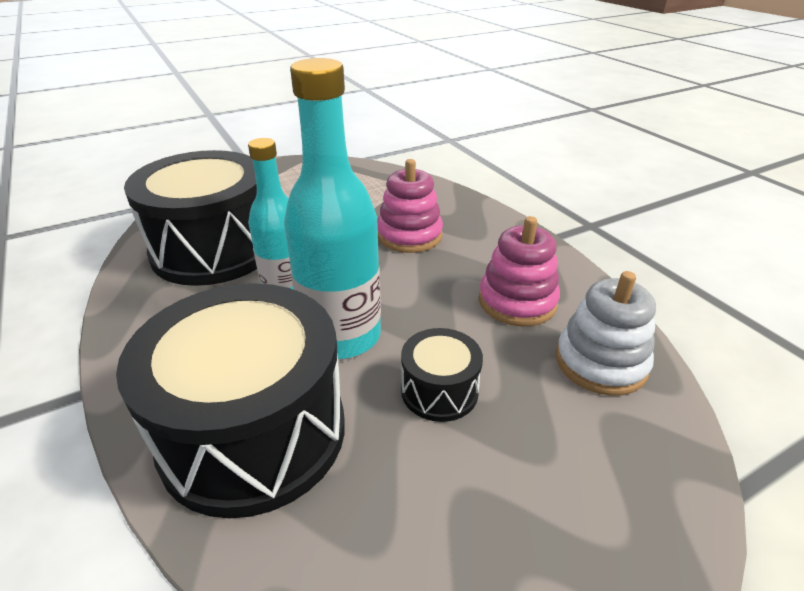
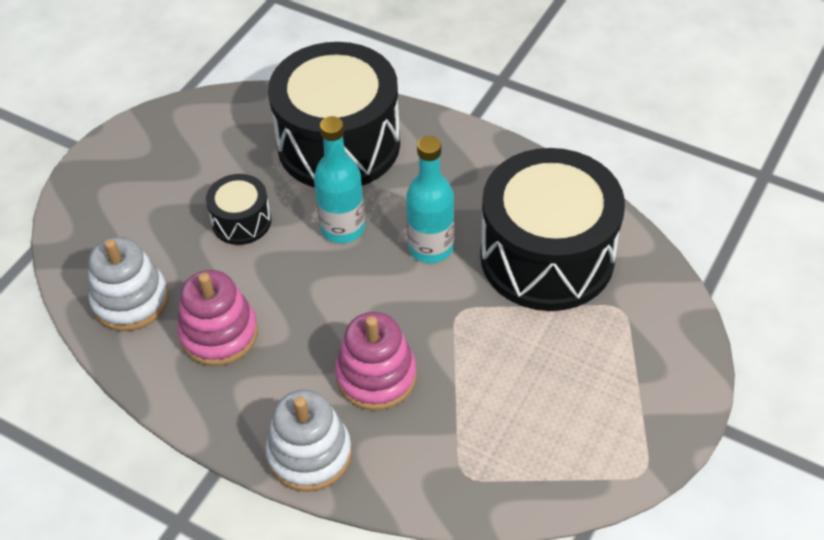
camera: 150 degrees right, 15 degrees up
(341, 336) = (343, 228): turquoise bottle -> turquoise bottle, size x0.66
(485, 219) = (310, 454): none -> white stacking toy

